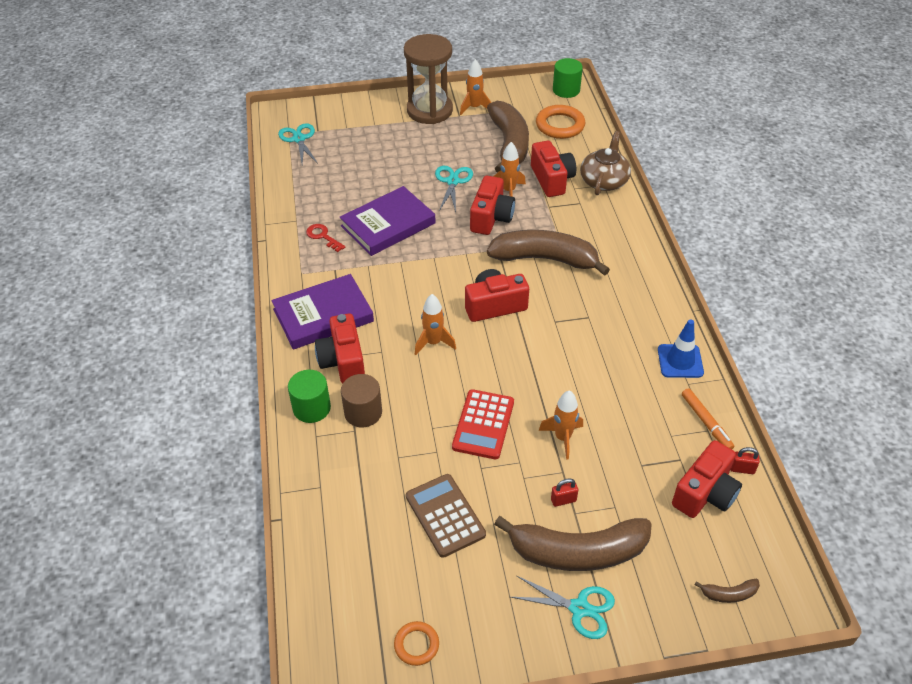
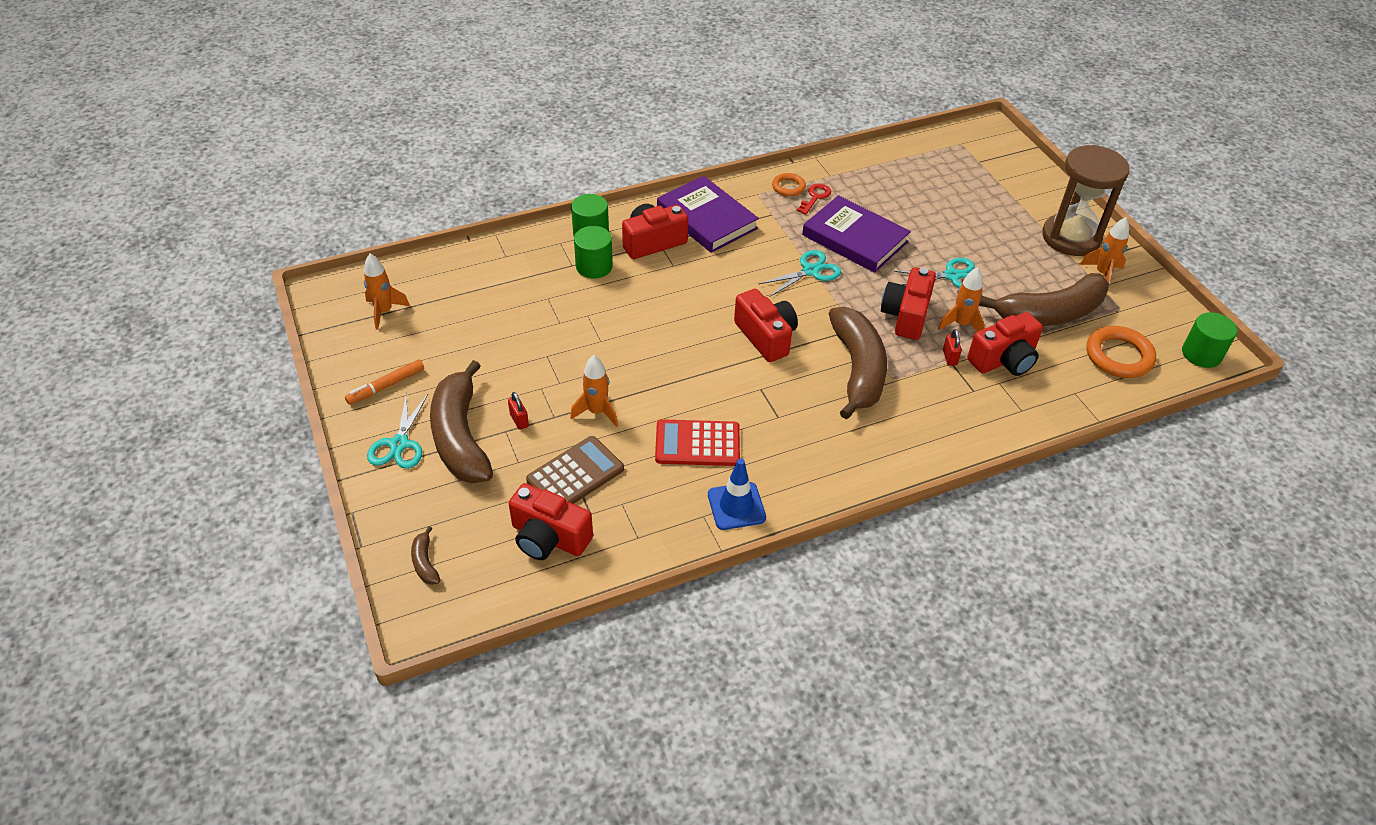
camera: 75 degrees right, 0 degrees up
(299, 139) = (956, 151): turquoise scissors -> turquoise scissors (810, 271)
(363, 412) = (594, 266): brown cylinder -> green cylinder
(416, 645) = (356, 341): orange ring -> orange ring (788, 187)
(433, 343) = (696, 299): orange rocket -> orange rocket (384, 311)
(445, 515) = (488, 339): brown calculator -> brown calculator (575, 474)
(483, 424) = (600, 350): red calculator -> red calculator (697, 444)
(491, 217) = (906, 315): red camera -> red camera turned 105 degrees clockwise
(604, 181) = (1030, 410): brown teapot -> none
(706, 422) = (648, 535): orange marker -> orange marker (386, 386)
(742, 469) = (588, 571): red padlock -> red padlock (949, 357)

